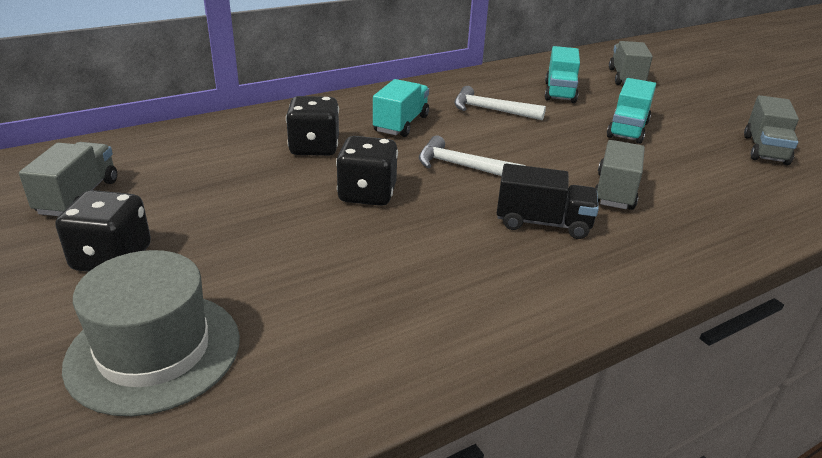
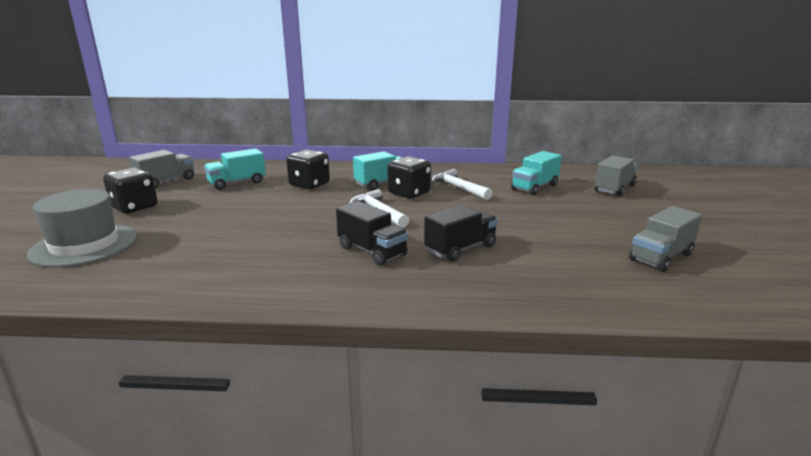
camera: 35 degrees right, 10 degrees down
(367, 194) = (295, 211): black dice -> black dice (409, 193)
(615, 191) = (460, 249): grey truck -> black truck
(627, 129) = (548, 218): turquoise truck -> turquoise truck (237, 183)

